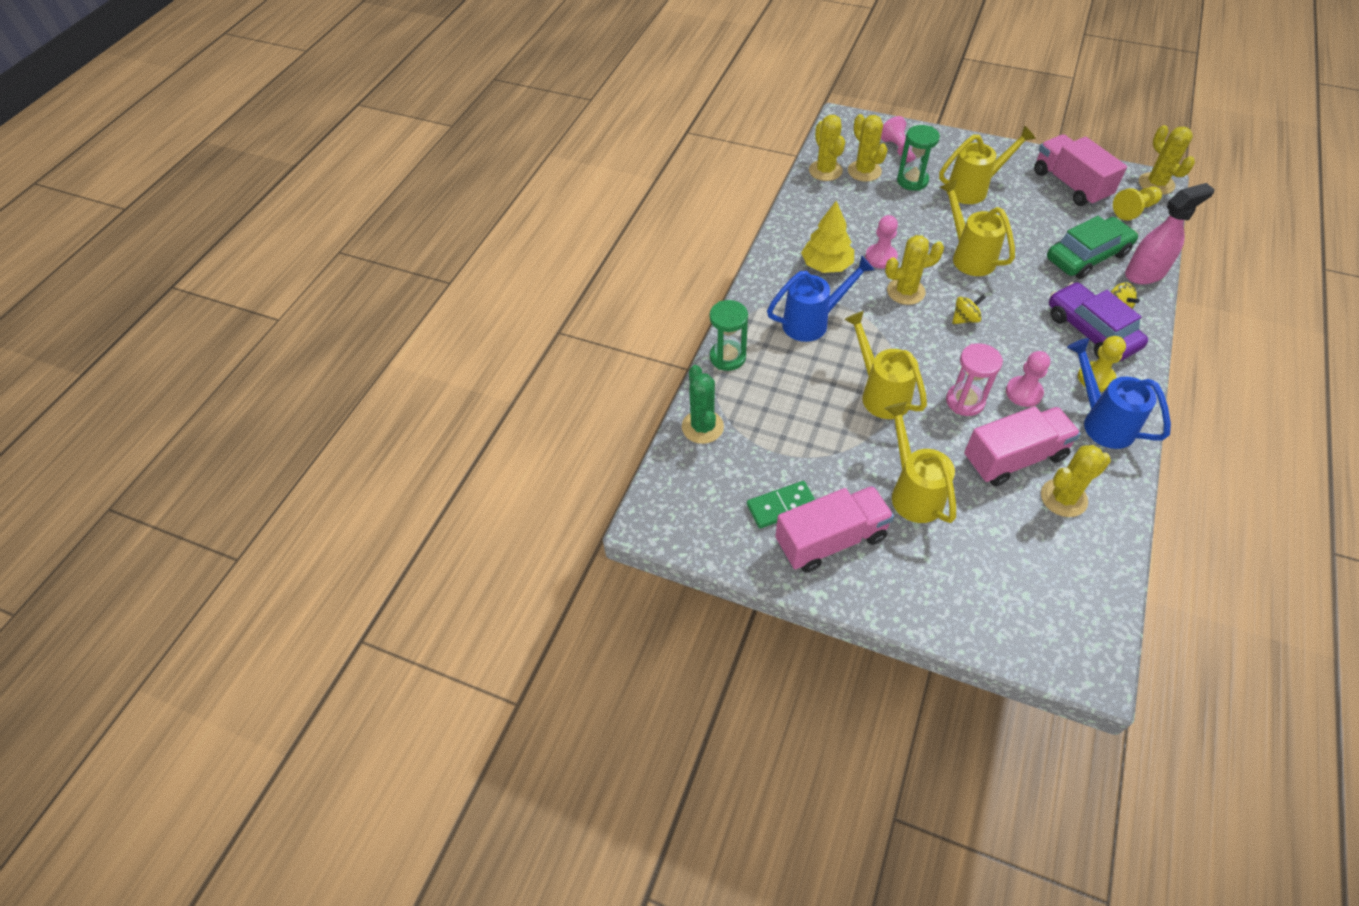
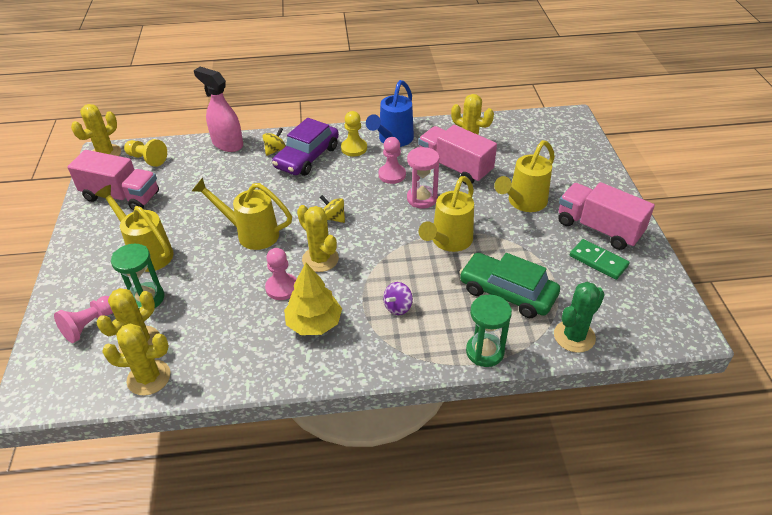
camera: 120 degrees left, 10 degrees down
(813, 322) = (398, 307): blue watering can -> purple spinning top
(825, 170) = (149, 377): yellow cactus -> yellow cactus turned 45 degrees clockwise
(968, 256) = (251, 234): yellow watering can -> yellow watering can turned 75 degrees clockwise
(1070, 185) = (121, 196): pink truck -> pink truck turned 105 degrees counterclockwise
(1087, 256) = (220, 172): green car -> green car (507, 292)

